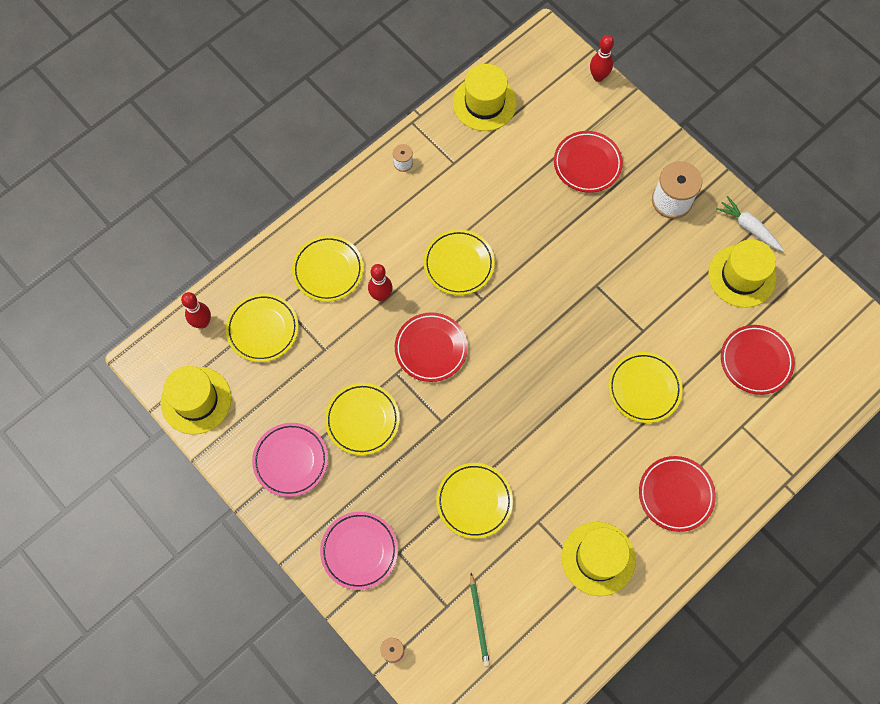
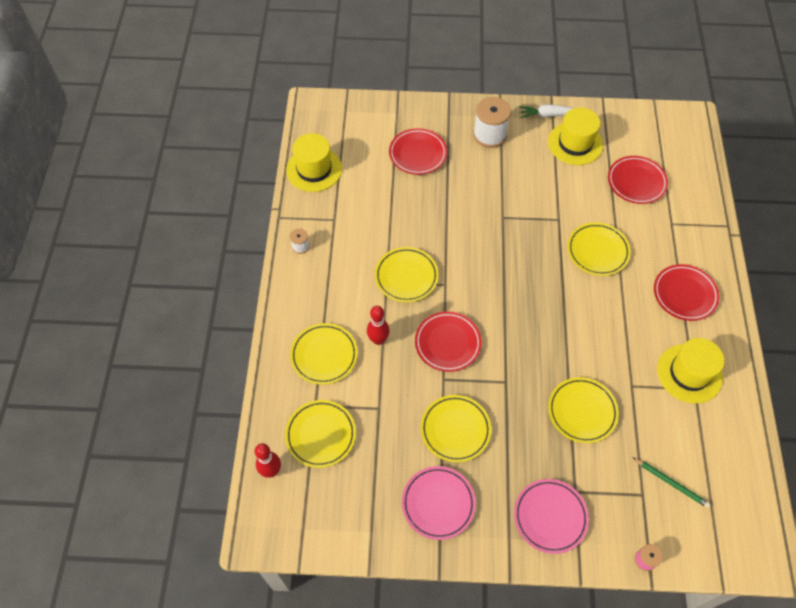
camera: 45 degrees left, 10 degrees down
(196, 400) = (325, 529): yellow hat -> none
(598, 77) = (368, 101): red bowling pin -> none

